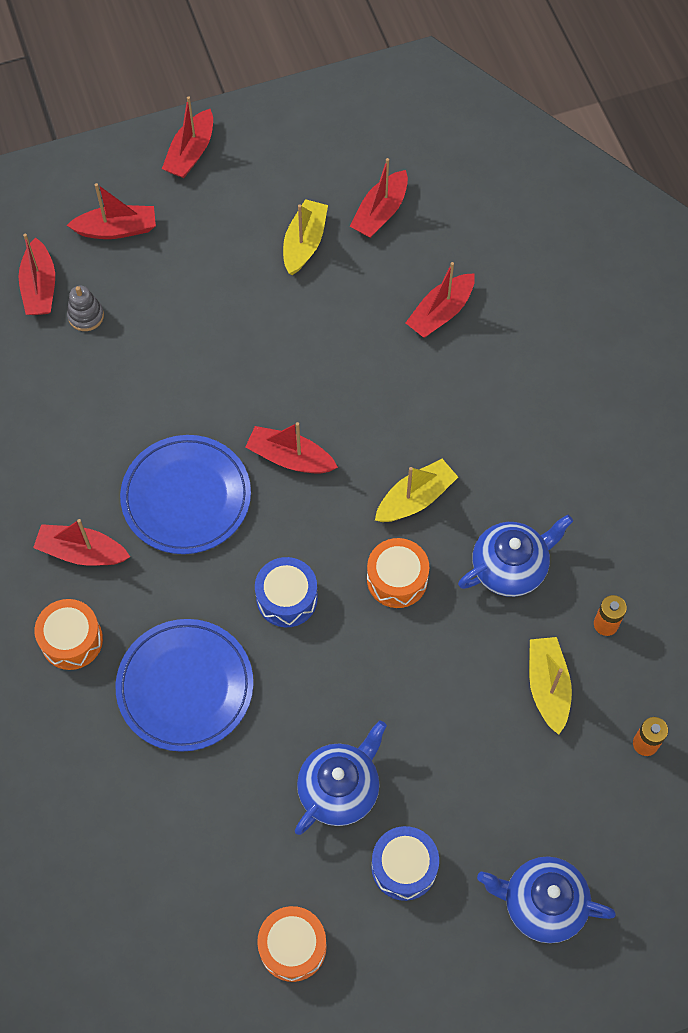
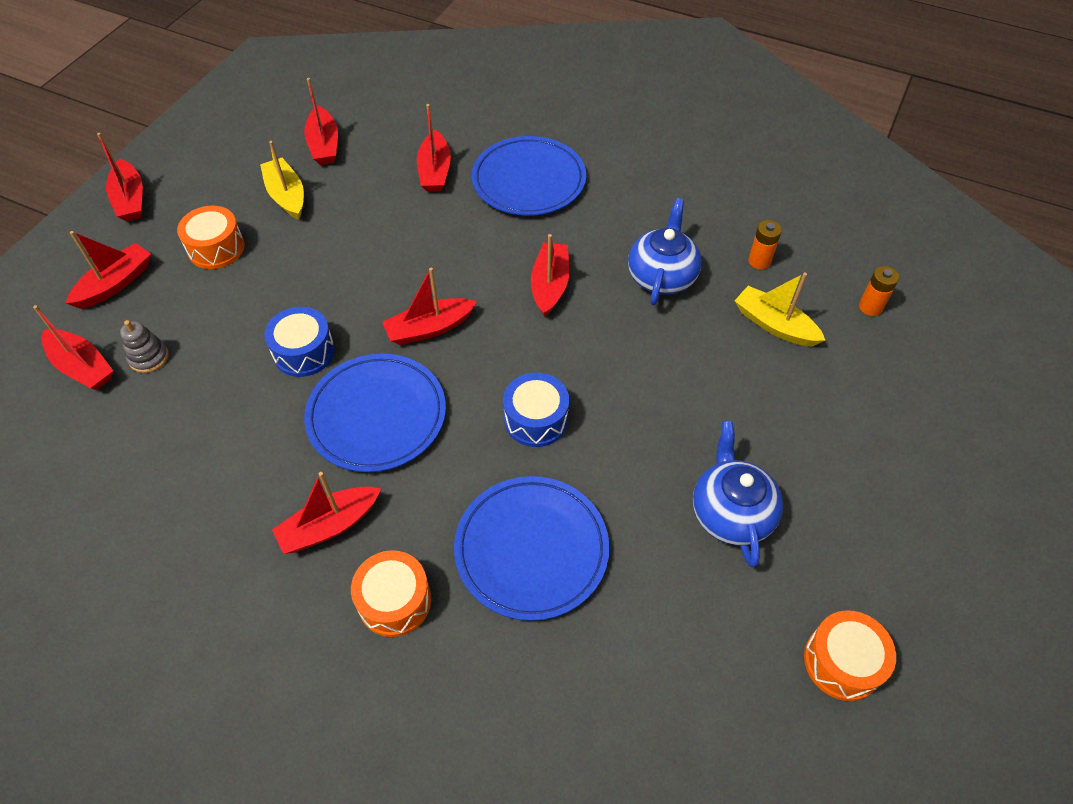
camera: 45 degrees left, 10 degrees down
(397, 579) = (598, 343): orange drum -> orange drum (216, 248)
(404, 867) = (839, 523): blue drum -> blue drum (304, 352)
(415, 498) = (550, 285): yellow boat -> red boat
(506, 386) = (528, 180): none -> blue plate
(542, 904) = (947, 458): blue teapot -> none

